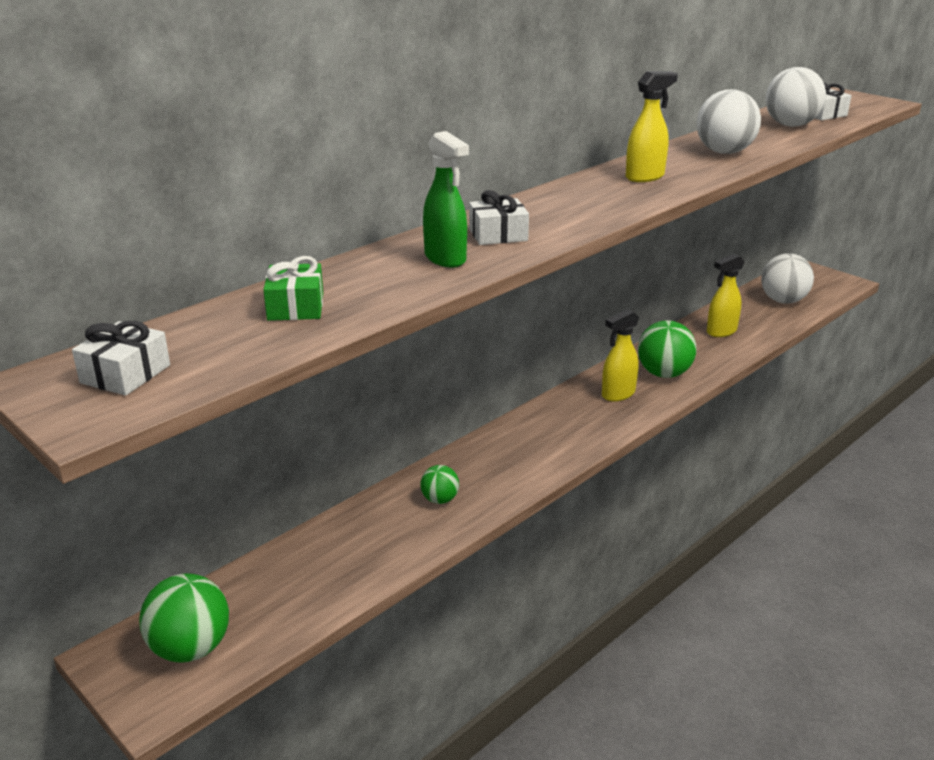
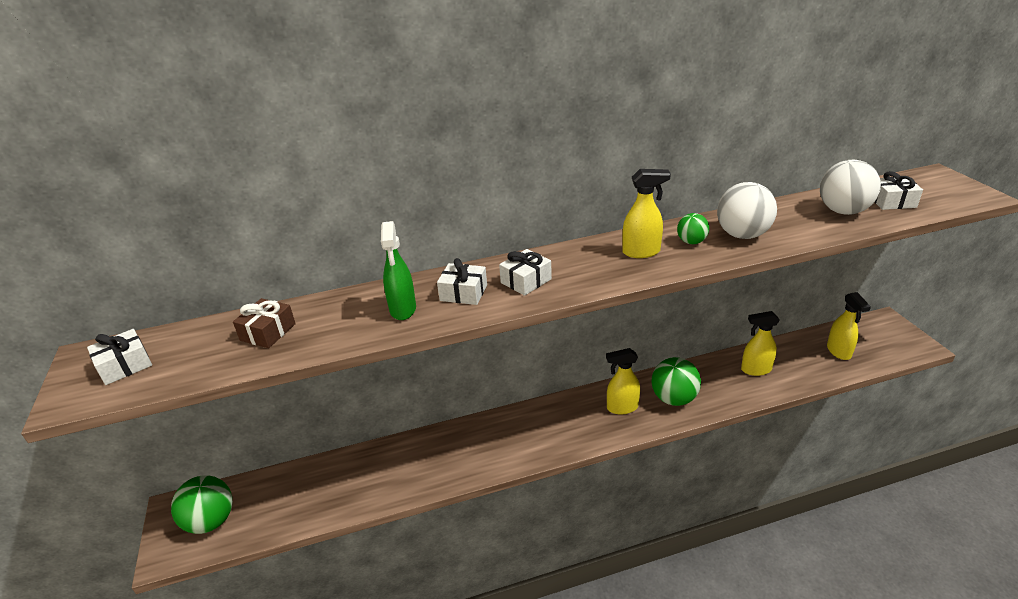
camera: 30 degrees right, 5 degrees up
(296, 307) = (268, 332): green gift -> brown gift
(440, 499) = (428, 461): green ball -> green ball (691, 242)
(555, 215) = (526, 281): none -> white gift
(783, 301) = (839, 352): white ball -> yellow spray bottle

